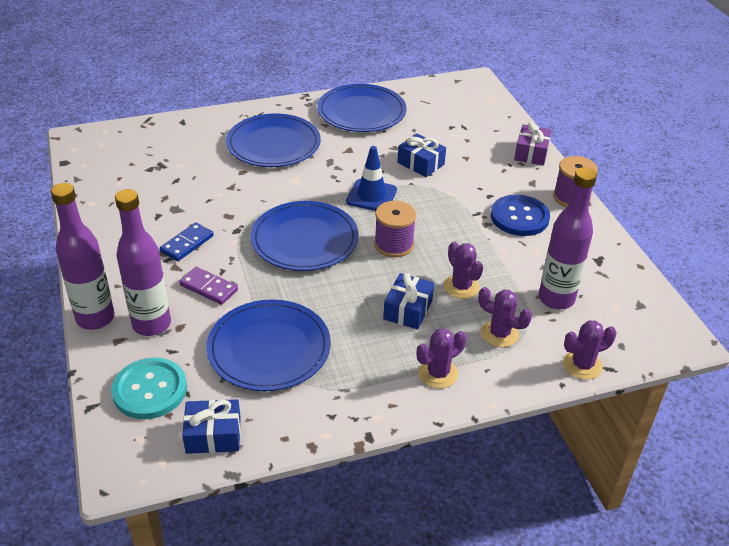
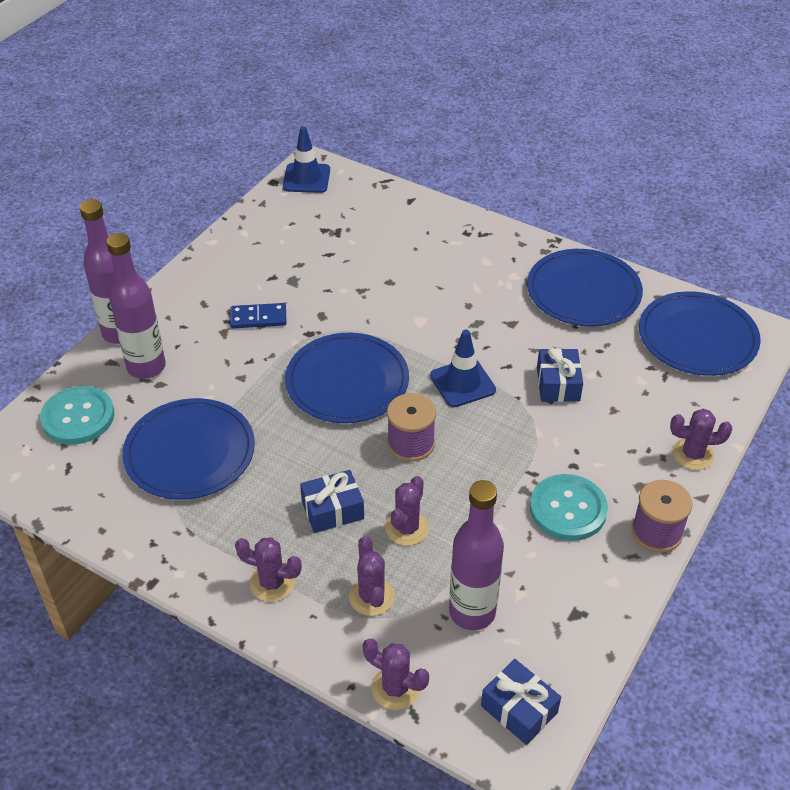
camera: 50 degrees right, 5 degrees up
(86, 147) = (306, 178): none -> blue traffic cone
(208, 288) = (221, 368): purple domino -> none
(213, 435) = (66, 485): blue gift -> blue gift (519, 709)
(273, 144) = (453, 272): blue plate -> blue plate (697, 337)
(519, 217) = (568, 509): blue button -> turquoise button
(531, 153) = (692, 454): purple gift -> purple cactus

